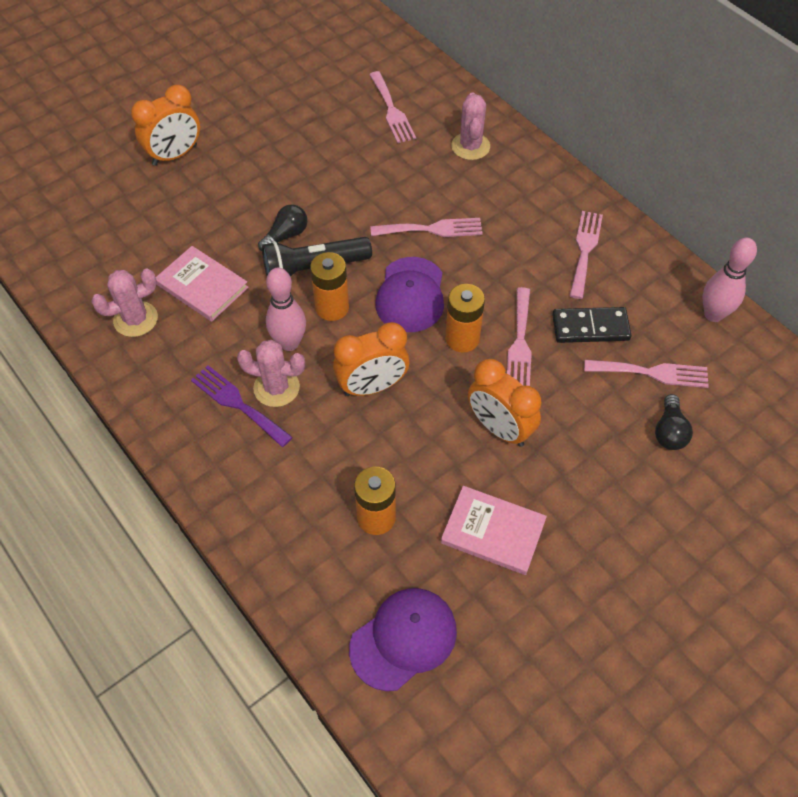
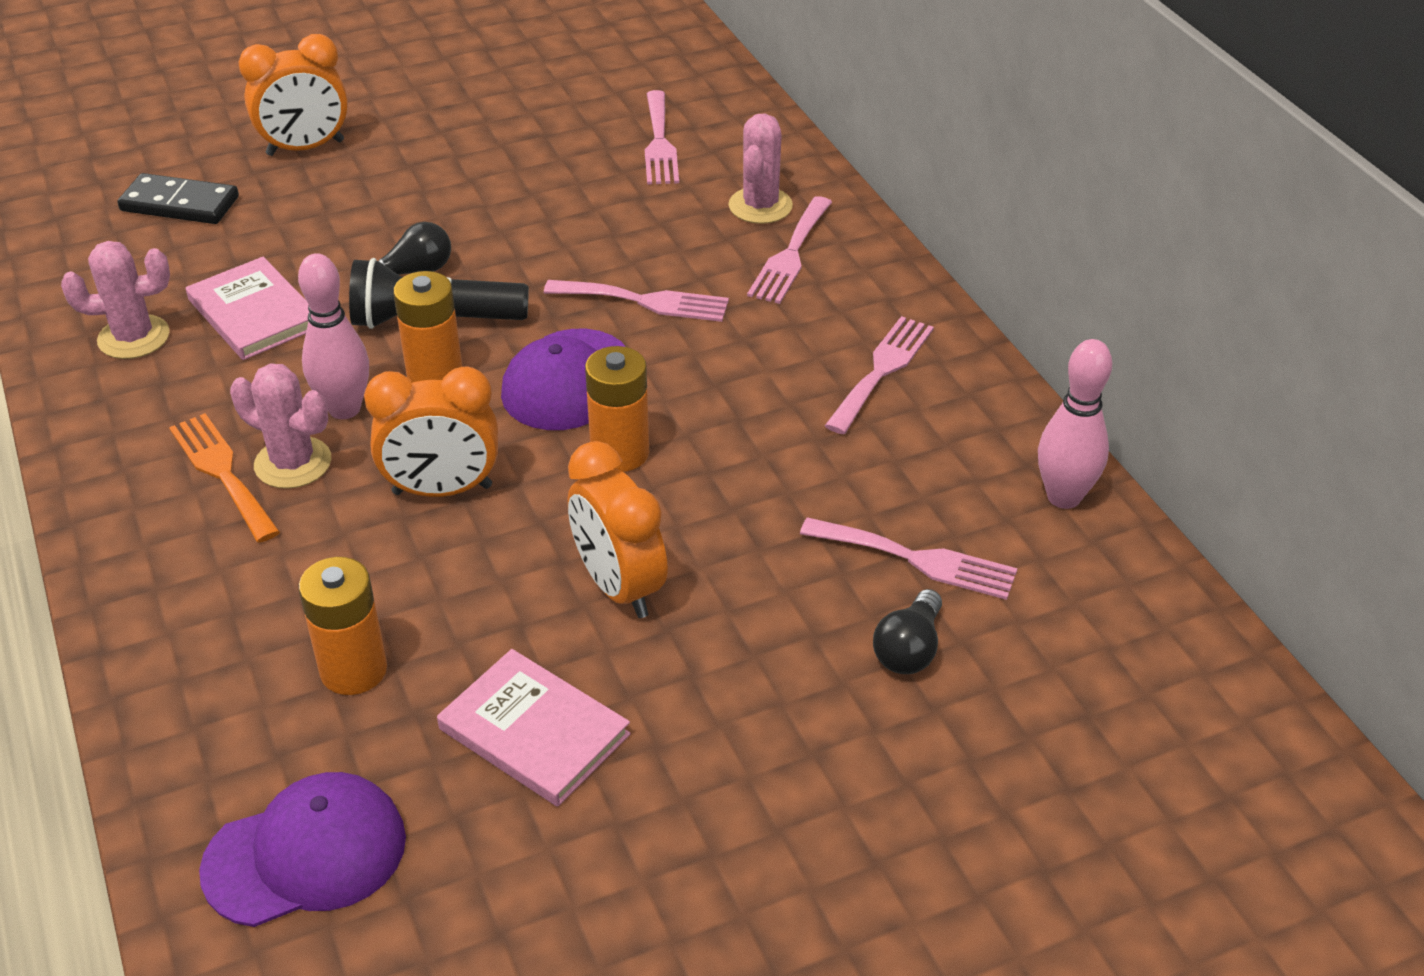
camera: 15 degrees right, 15 degrees down
(237, 403) = (222, 472): purple fork -> orange fork
(520, 343) = (712, 476): pink fork -> pink fork (790, 255)
(590, 327) = (841, 477): black domino -> black domino (179, 204)

